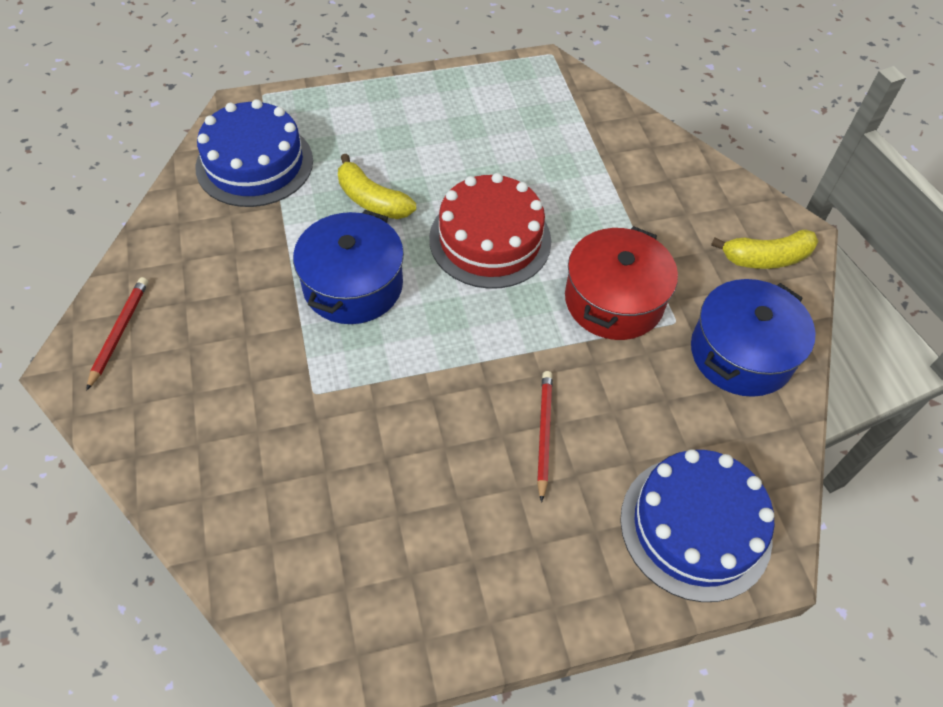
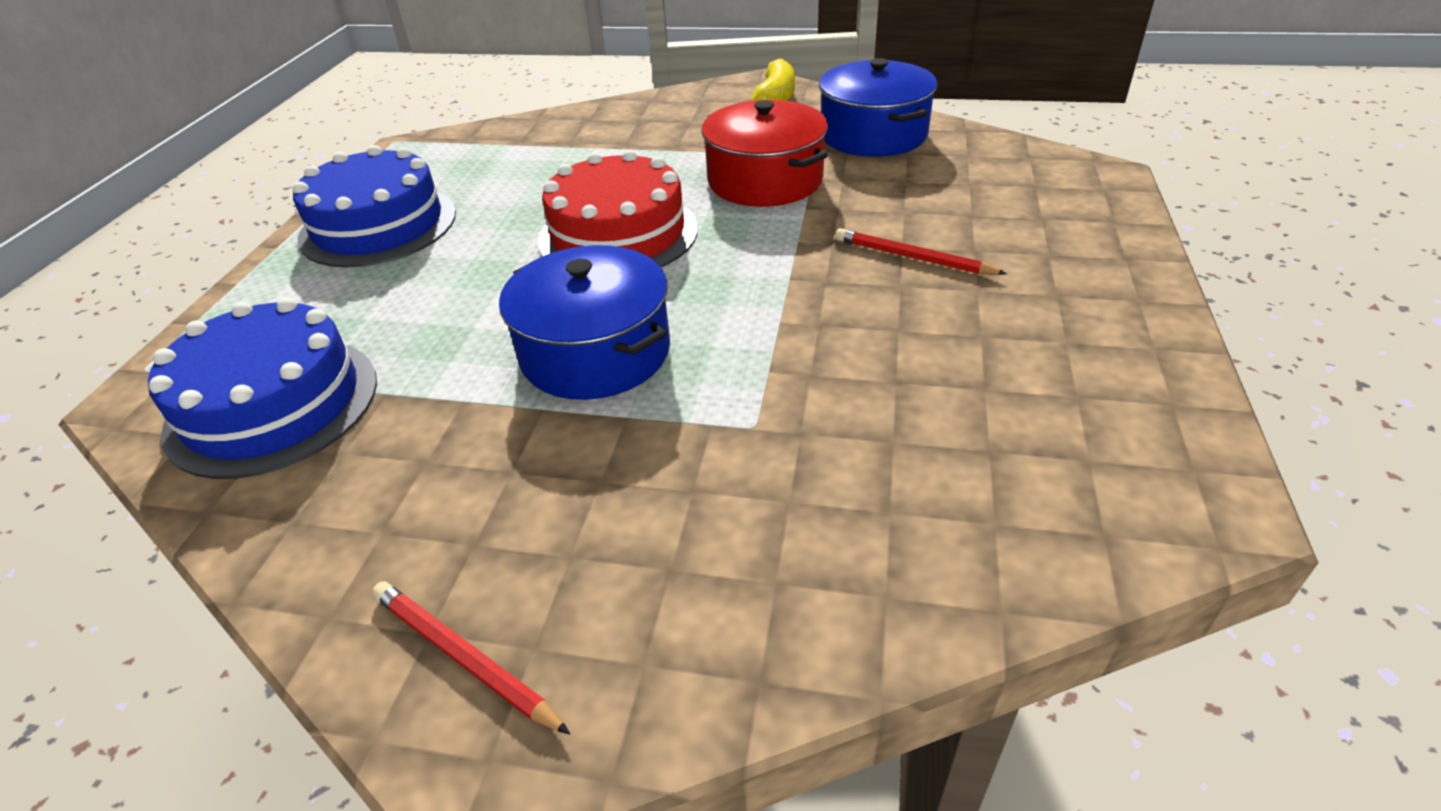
camera: 60 degrees left, 15 degrees down
(372, 200) = (467, 307): yellow banana -> none
(695, 527) = (1059, 199): blue cake -> blue cake (378, 225)

